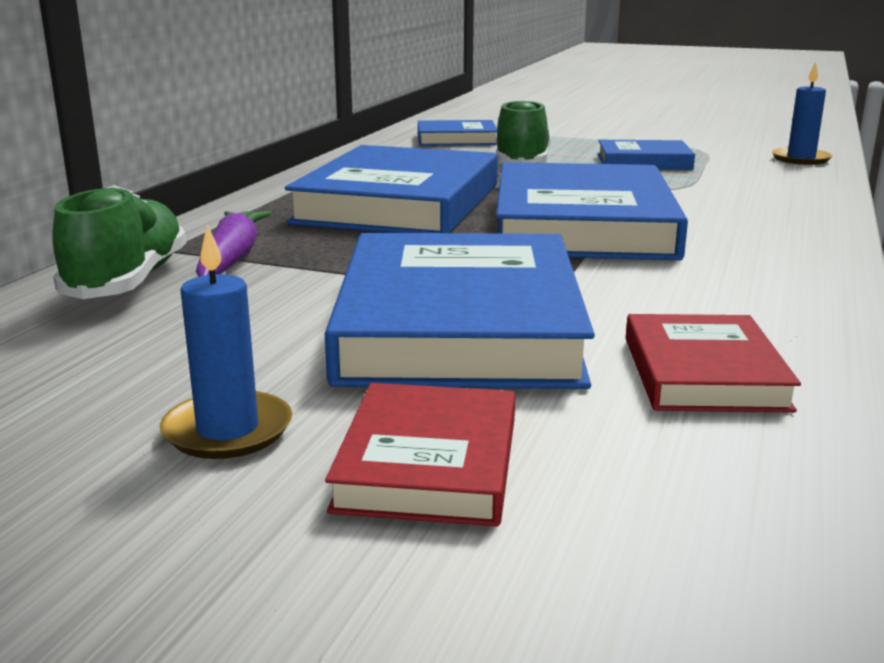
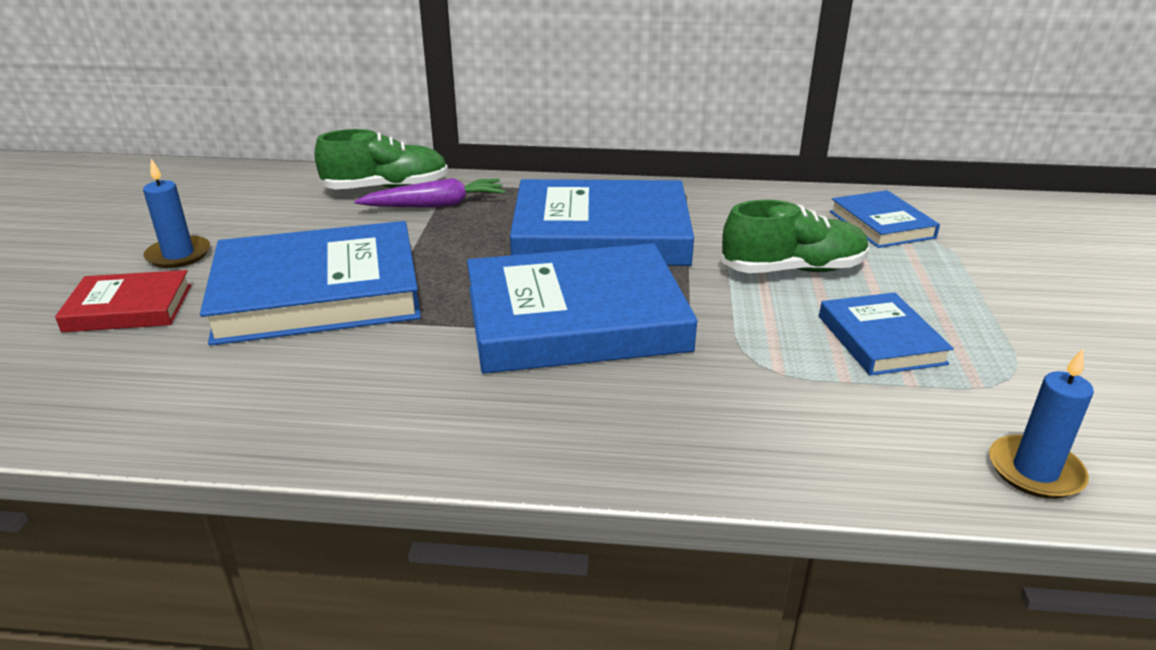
camera: 75 degrees right, 10 degrees up
(704, 373) = (228, 387): red book -> none

